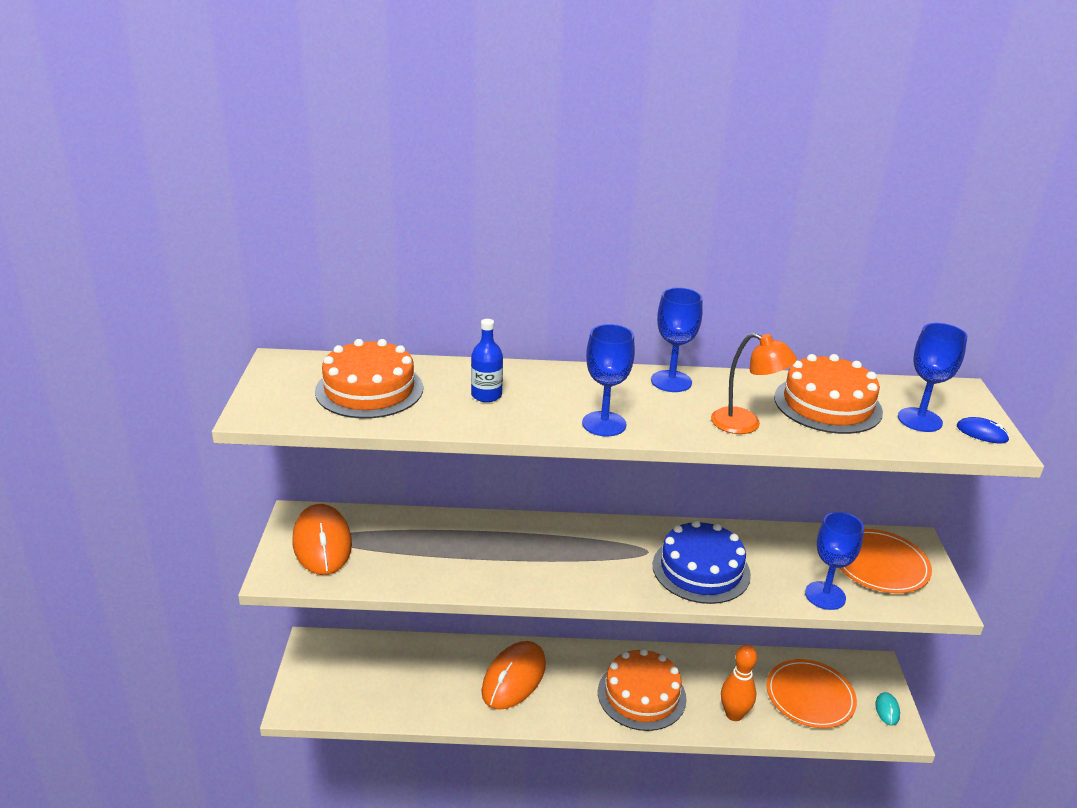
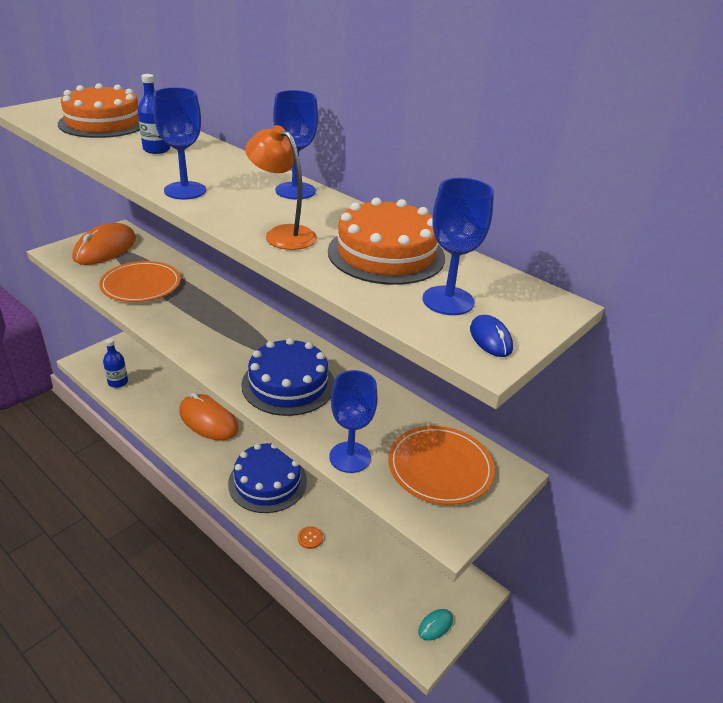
camera: 40 degrees right, 5 degrees up
(369, 703) = (118, 382): none -> blue bottle
(514, 678) = (208, 420): orange mouse -> orange mouse turned 60 degrees clockwise
(641, 695) = (267, 482): orange cake -> blue cake
(734, 714) = (310, 538): orange bowling pin -> orange button
(745, 424) = (282, 234): orange lamp -> orange lamp turned 150 degrees clockwise
(810, 696) = (385, 569): orange plate -> orange plate (141, 285)

